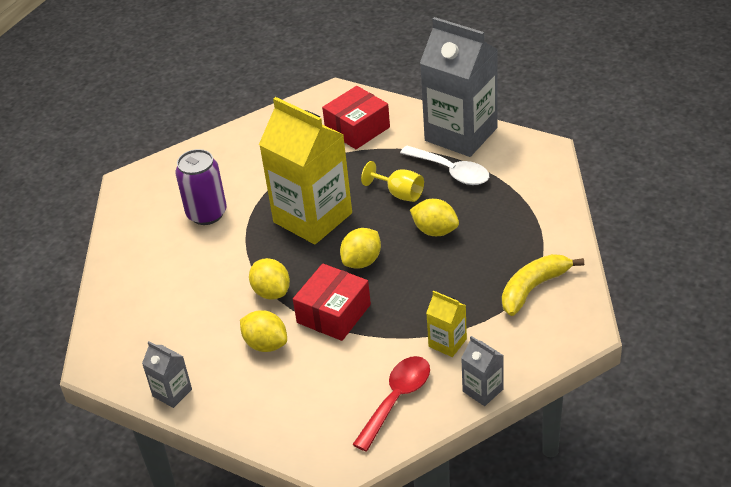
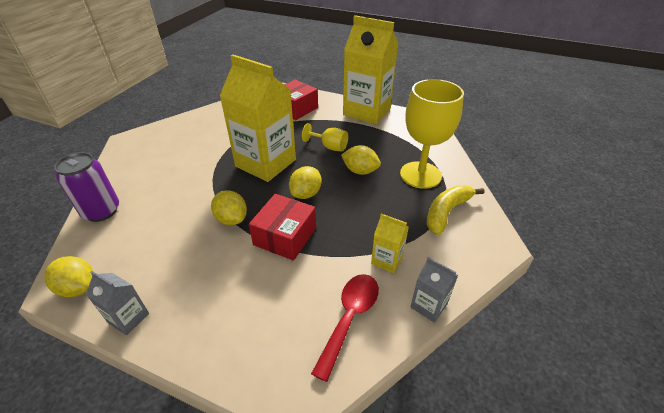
camera: 10 degrees left, 0 degrees up
(207, 214) = (183, 161): purple can -> purple can (101, 211)
(266, 344) = (224, 265): yellow lemon -> yellow lemon (78, 287)
(451, 171) = (364, 133): white spoon -> none
(461, 134) = (367, 111): grey carton -> yellow carton
(514, 237) = (420, 175): none -> yellow goblet

